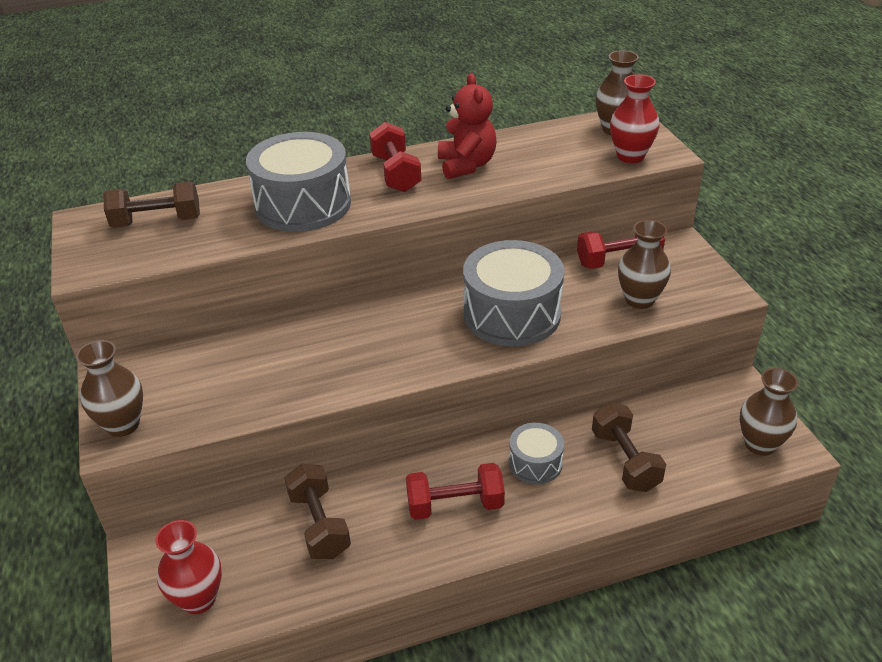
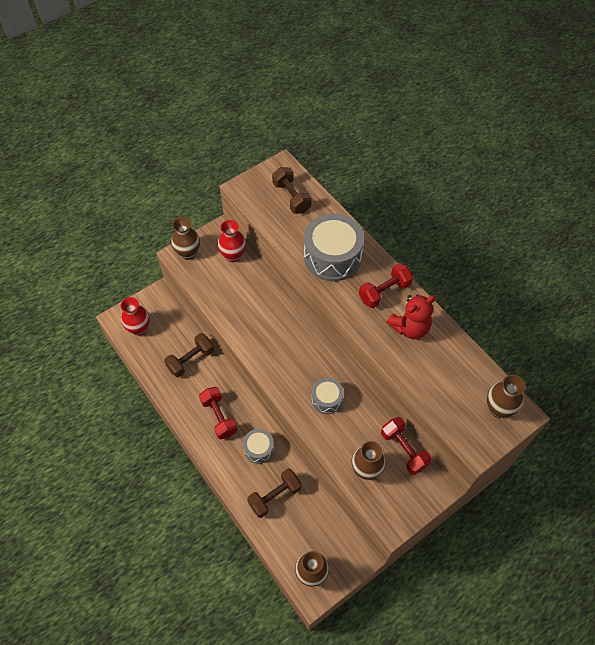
camera: 70 degrees right, 20 degrees up
(512, 314) = (326, 399): grey drum -> grey drum, size x0.52
(630, 156) = (463, 425): red vase -> red vase (233, 255)

